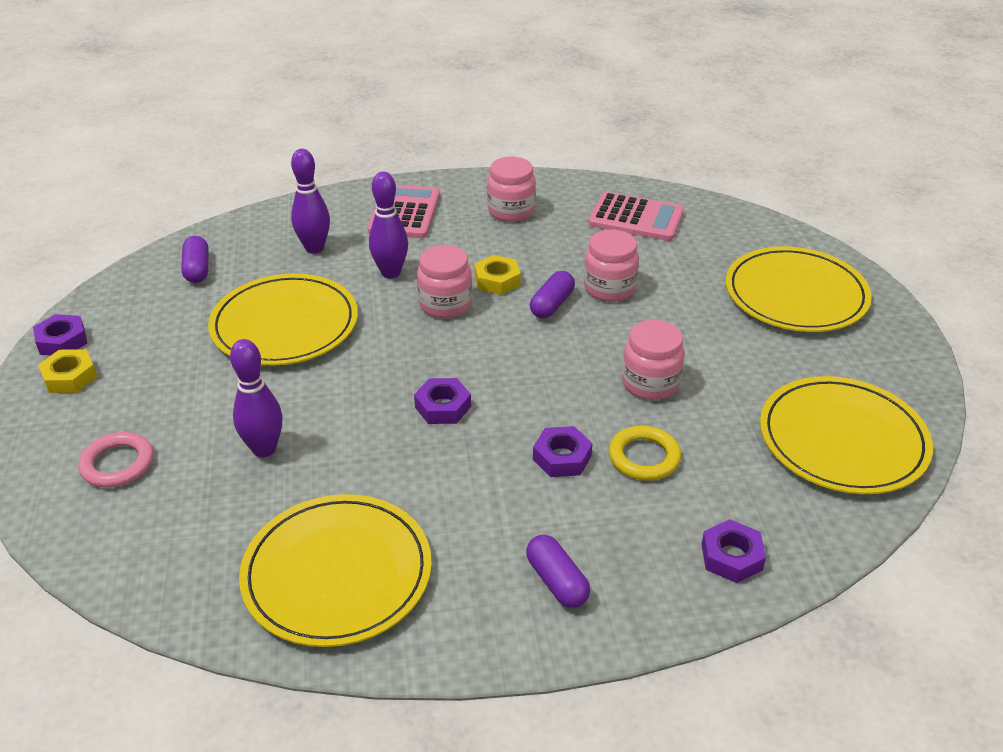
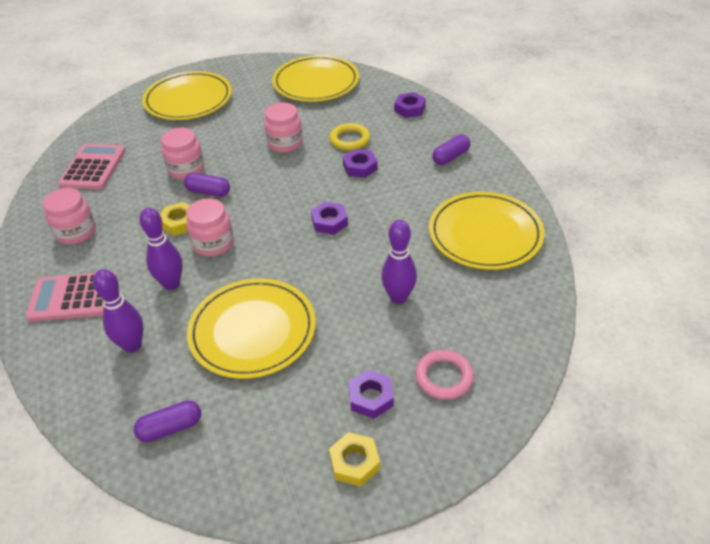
camera: 100 degrees left, 5 degrees up
(62, 341) = (304, 497): purple nut -> purple nut (371, 397)

